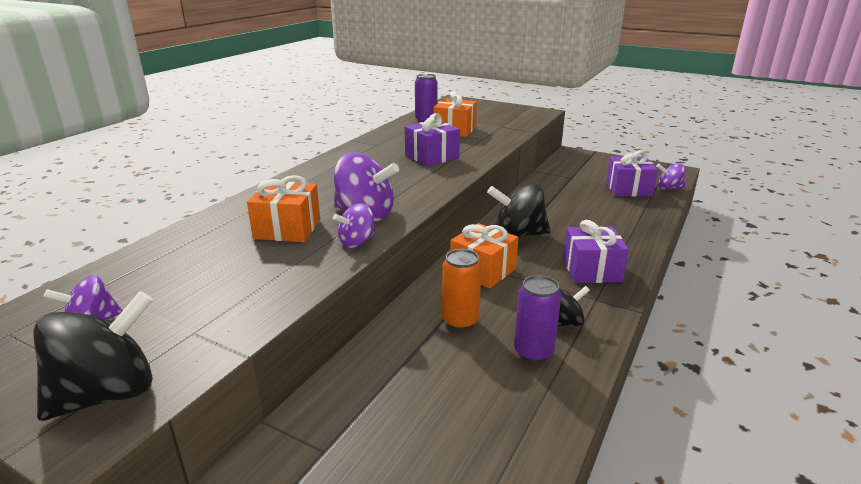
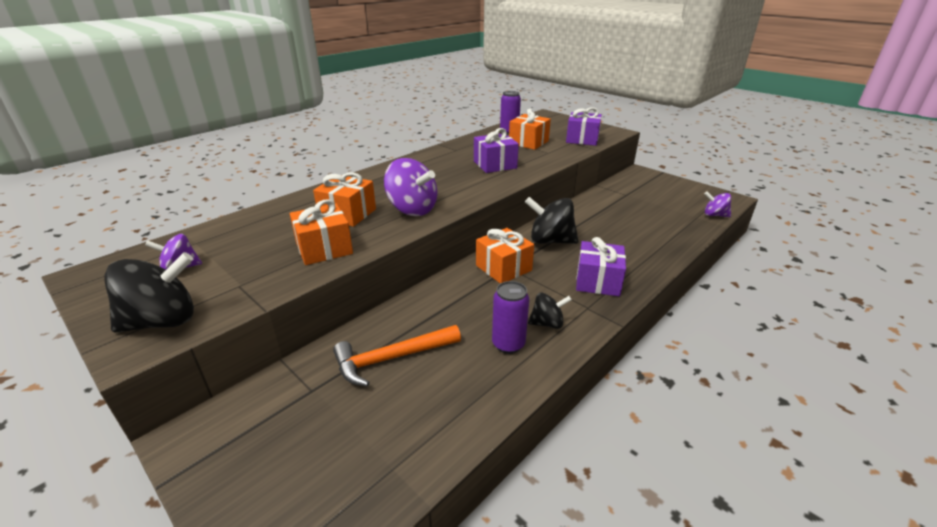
camera: 15 degrees right, 5 degrees up
(282, 272) = (324, 248): none -> orange gift
(357, 242) = (392, 232): purple spinning top -> none
(406, 393) = (391, 358): none -> orange hammer
(460, 321) = (462, 308): orange can -> none
(628, 189) = (674, 211): purple gift -> purple gift (582, 139)

